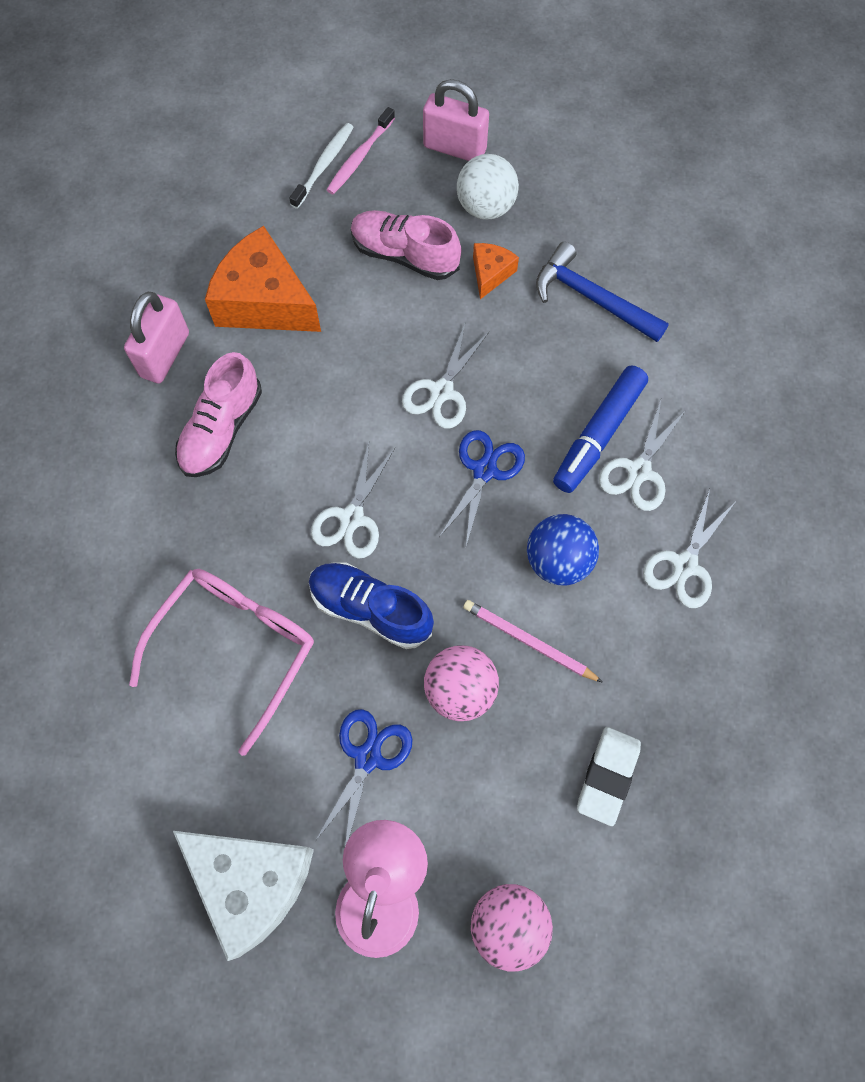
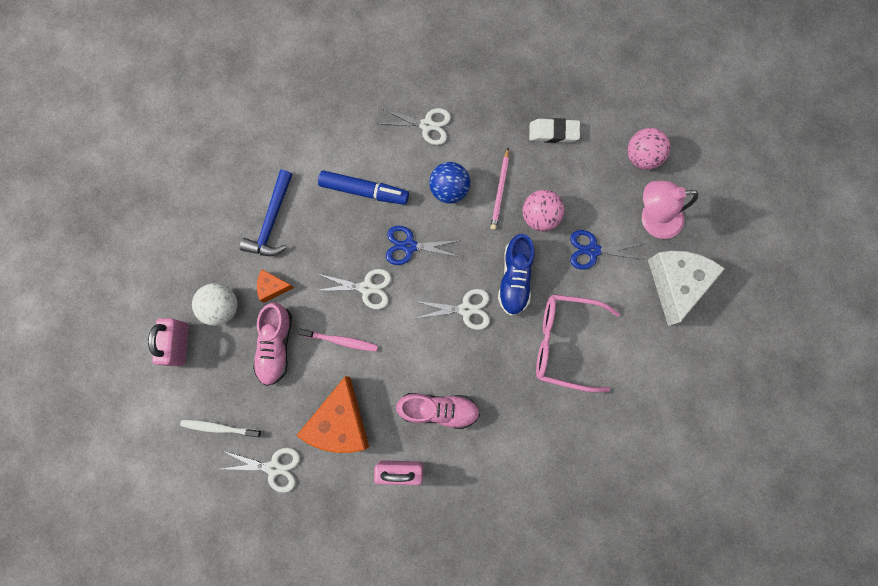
camera: 110 degrees left, 10 degrees up
(360, 157) = (205, 405): pink toothbrush -> pink toothbrush (340, 340)
(639, 471) = (379, 163): white scissors -> white scissors (274, 467)

